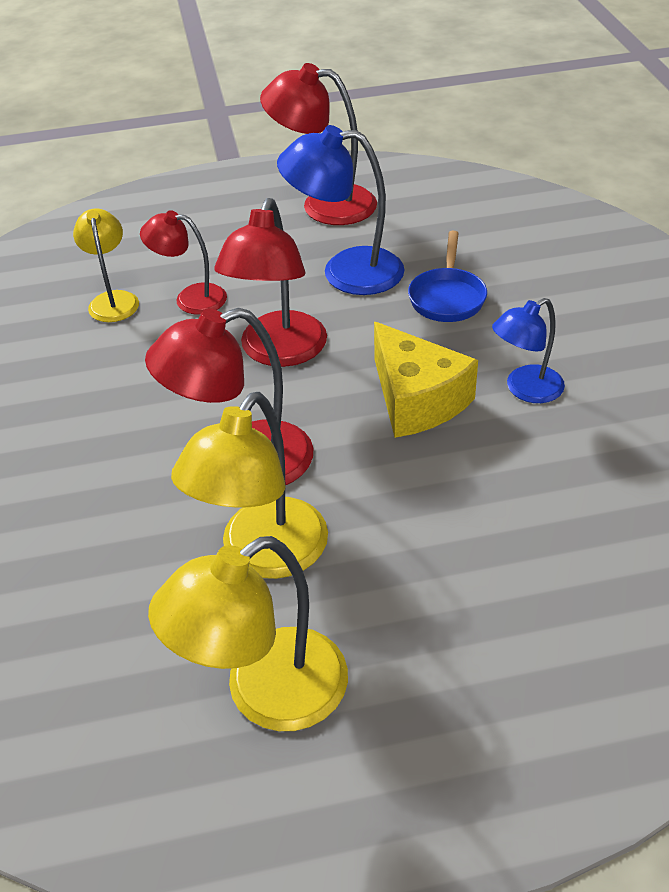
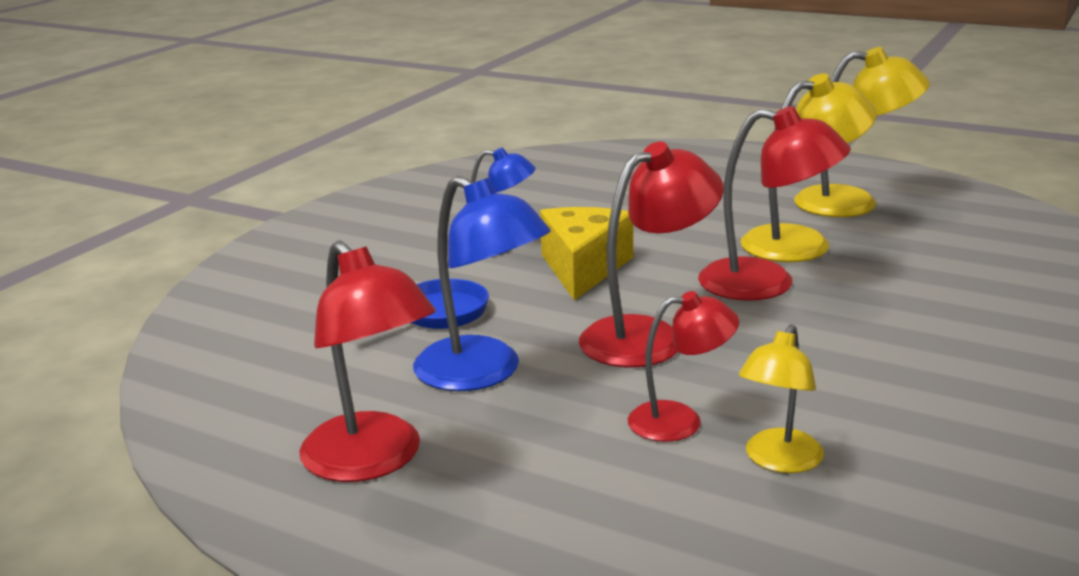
camera: 140 degrees left, 20 degrees down
(190, 298) = (680, 421): red lamp -> red lamp turned 60 degrees counterclockwise

